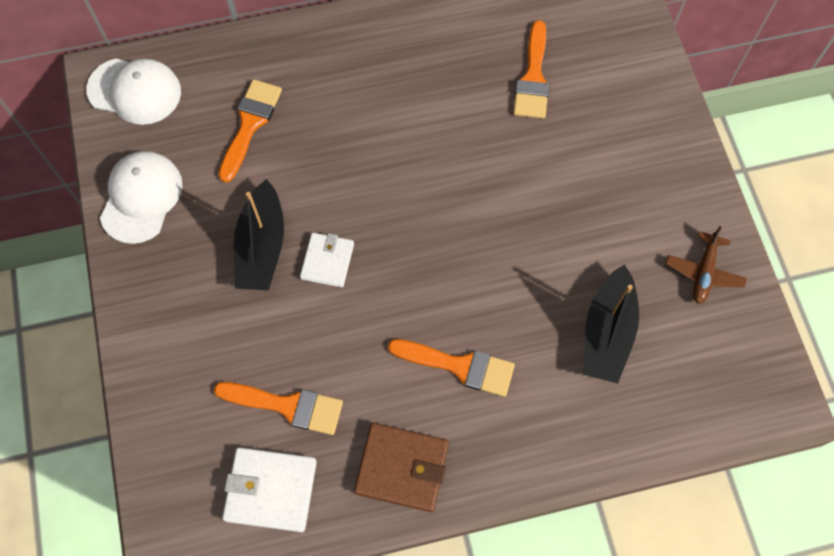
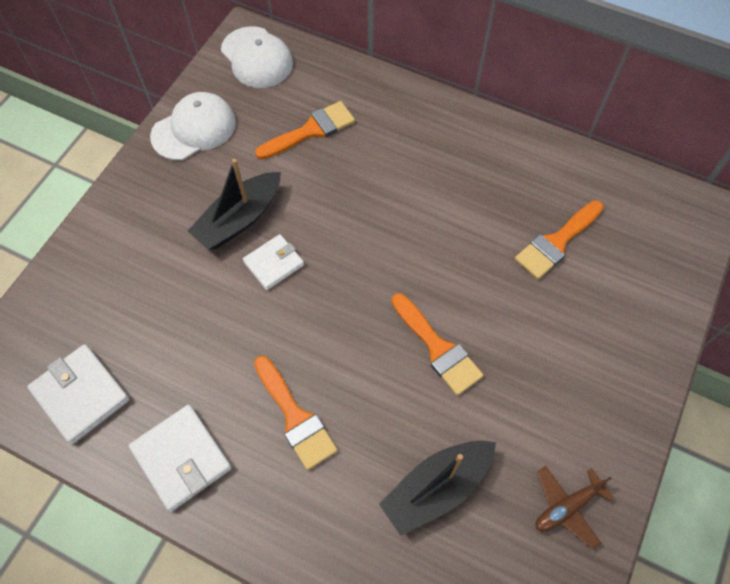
camera: 40 degrees right, 5 degrees down
(287, 406) = (149, 344): orange brush -> orange brush (438, 348)
(402, 468) = (181, 458): brown wallet -> white wallet

